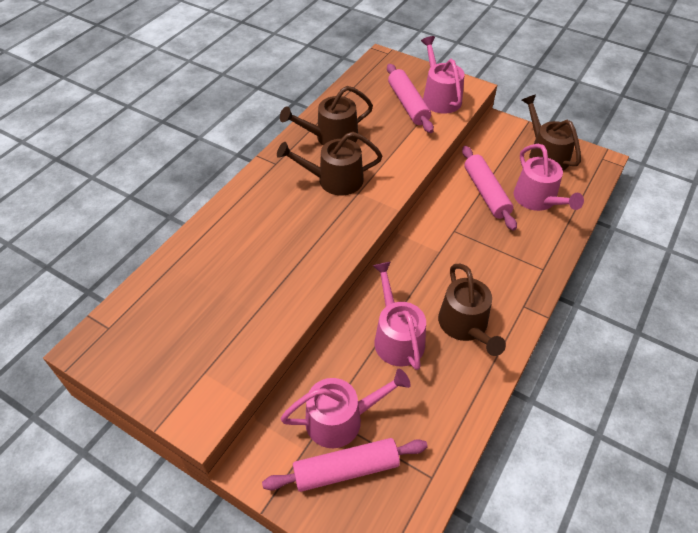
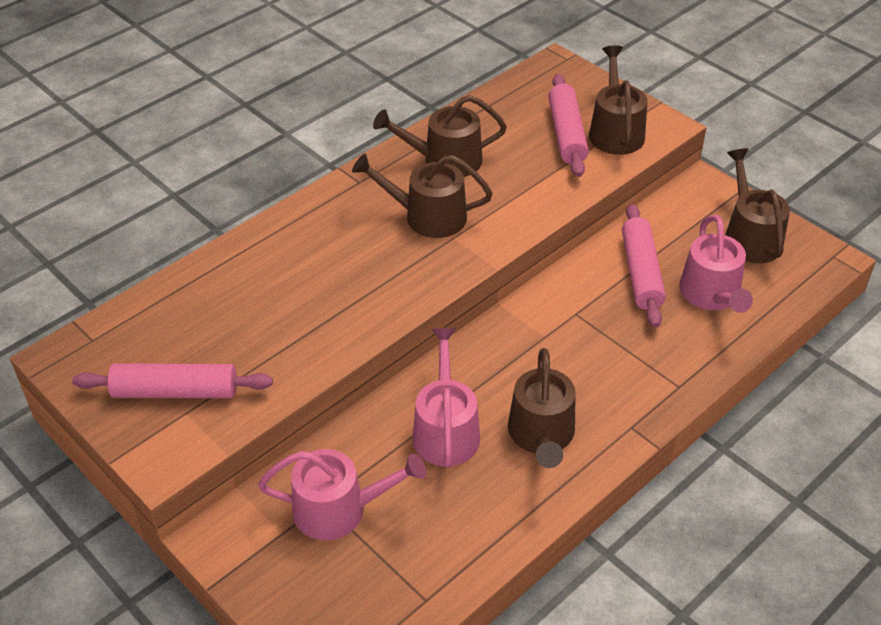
camera: 15 degrees right, 5 degrees down
(346, 470) = (324, 566): pink rolling pin -> pink rolling pin (175, 392)
(440, 97) = (615, 131): pink watering can -> brown watering can

